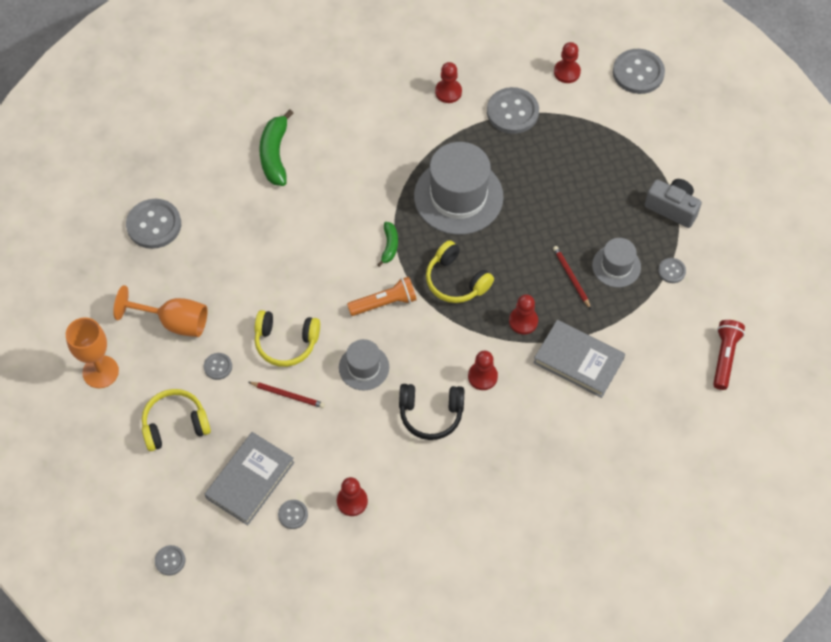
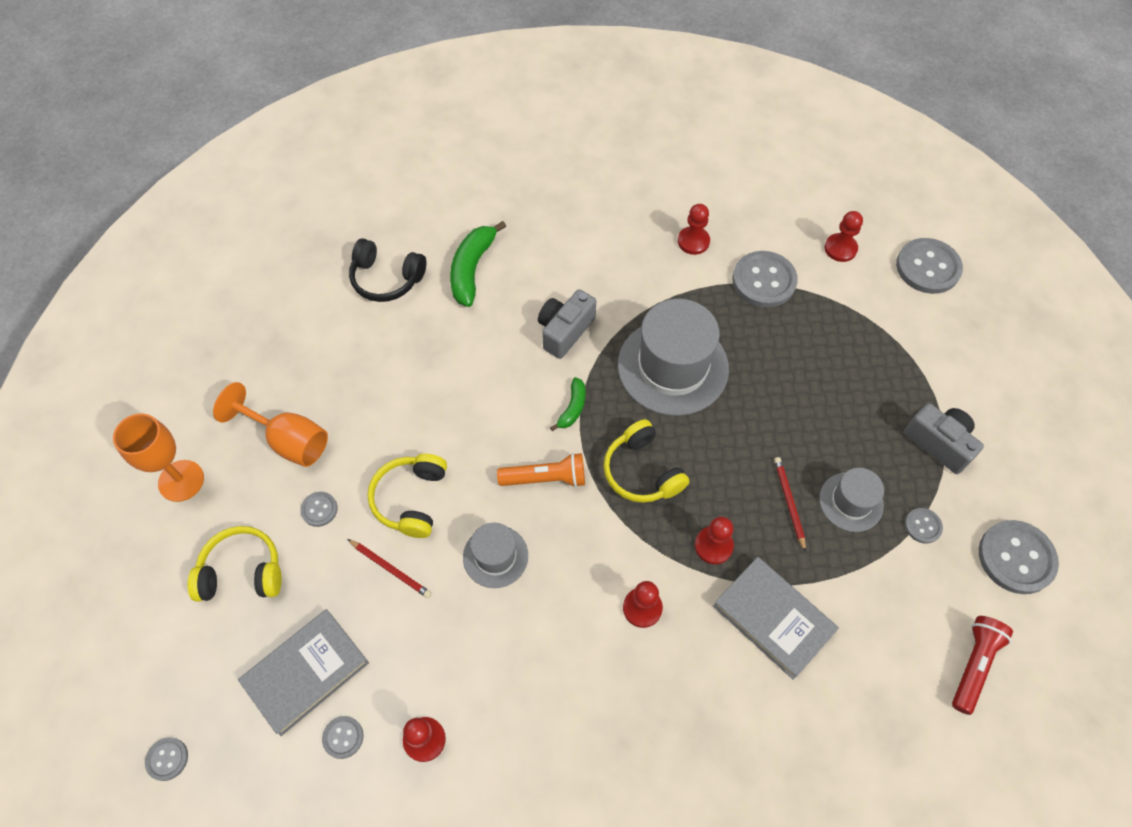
camera: 15 degrees right, 0 degrees up
(154, 225) = (308, 319): grey button -> grey button (1016, 558)
(286, 342) = (411, 499): yellow headphones -> yellow headphones turned 75 degrees clockwise
(365, 188) = (565, 331): none -> grey camera
(431, 414) = (562, 642): black headphones -> black headphones (386, 279)

